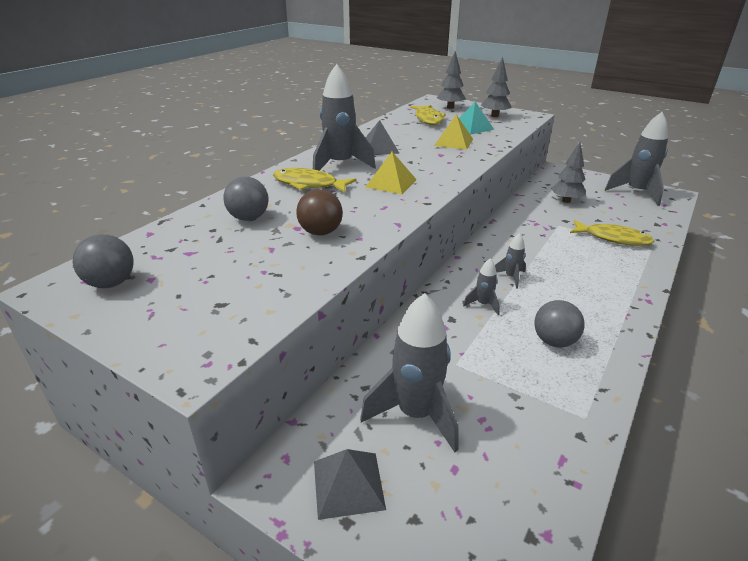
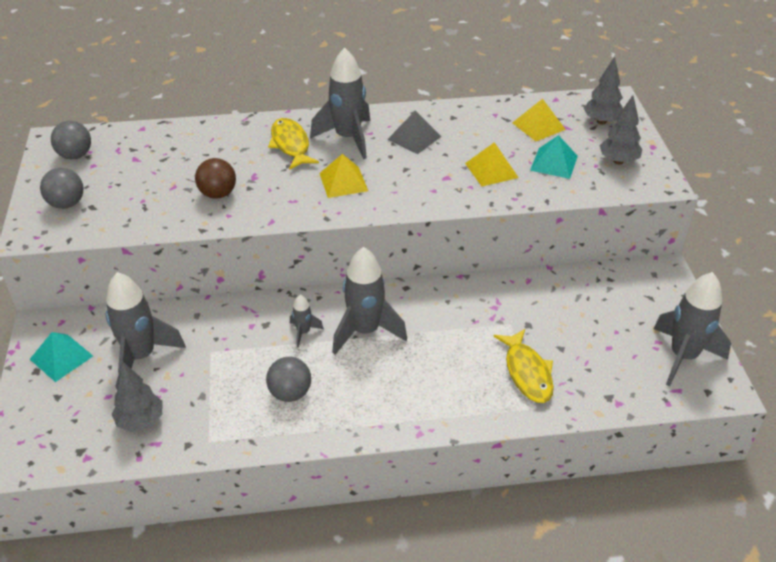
camera: 50 degrees right, 10 degrees up
(249, 218) = (205, 152): grey ball -> grey ball (67, 204)
(348, 484) = (61, 357): grey pyramid -> turquoise pyramid
(428, 119) = (538, 126): yellow fish -> yellow pyramid
(511, 277) = (365, 331): grey rocket -> grey rocket, size x2.11
(566, 201) = (580, 308): grey tree -> grey tree (140, 421)

